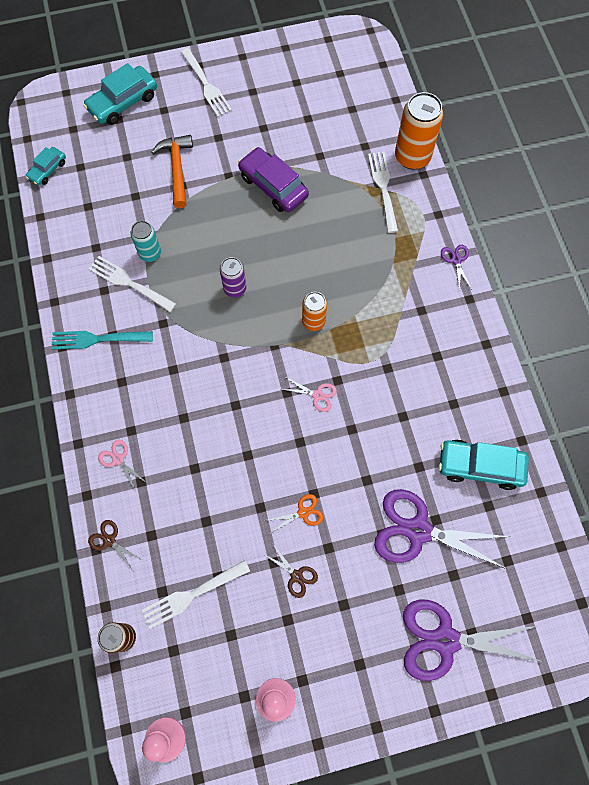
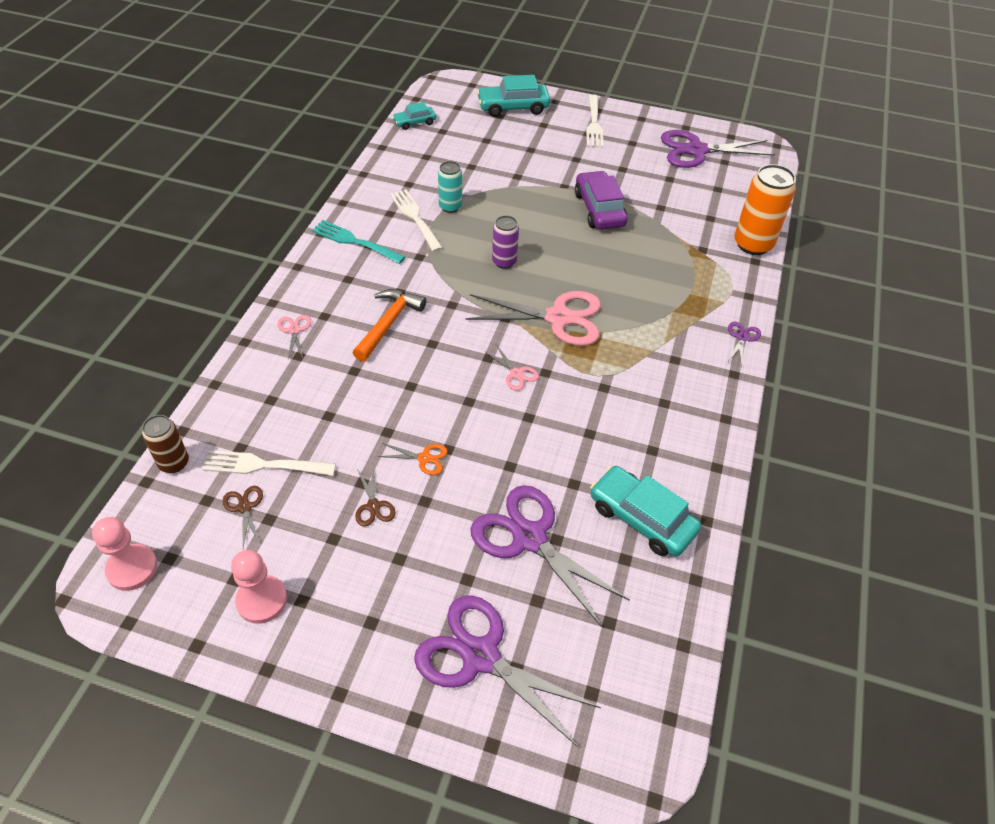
camera: 30 degrees right, 20 degrees down
(109, 540) = (232, 384): brown scissors -> brown scissors (244, 507)
(177, 169) = (522, 164): orange hammer -> orange hammer (388, 324)
(310, 72) = (696, 150): none -> purple scissors
(313, 321) = (558, 318): orange can -> pink scissors
(383, 188) = (706, 254): white fork -> none

